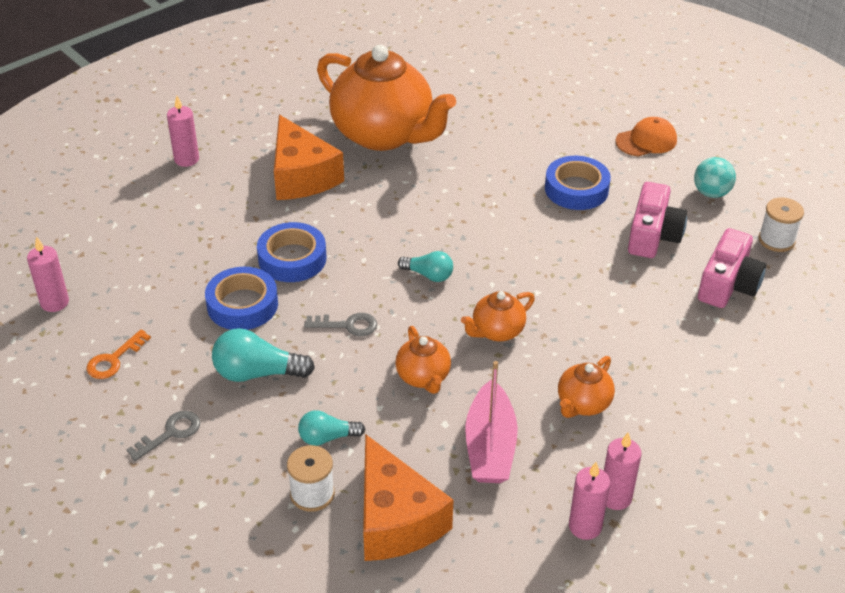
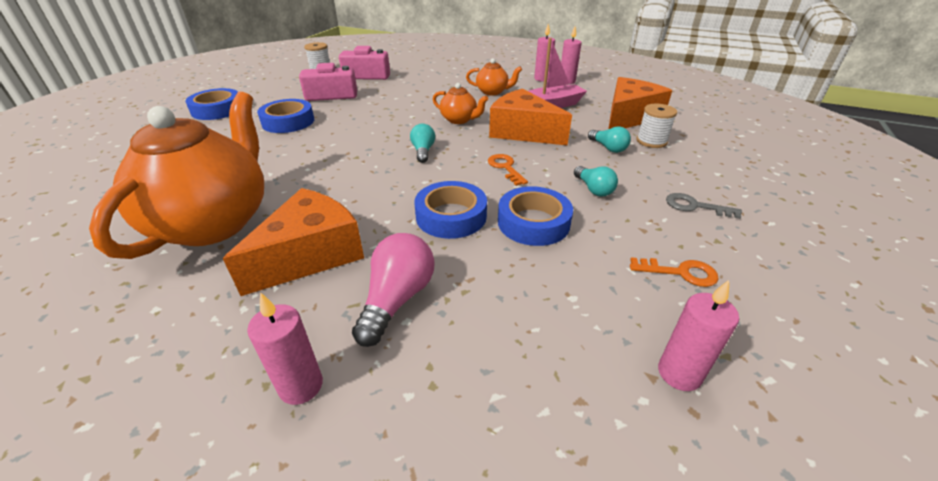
camera: 115 degrees left, 5 degrees down
(220, 206) = (397, 299): none -> pink light bulb
(257, 373) = (593, 189): turquoise light bulb -> turquoise light bulb, size x0.63
(347, 325) = (505, 167): grey key -> orange key
(423, 377) = (522, 132): orange teapot -> orange cheese
(646, 141) = (217, 110): orange cap -> blue tape
(711, 193) = (279, 87): turquoise ball -> none

